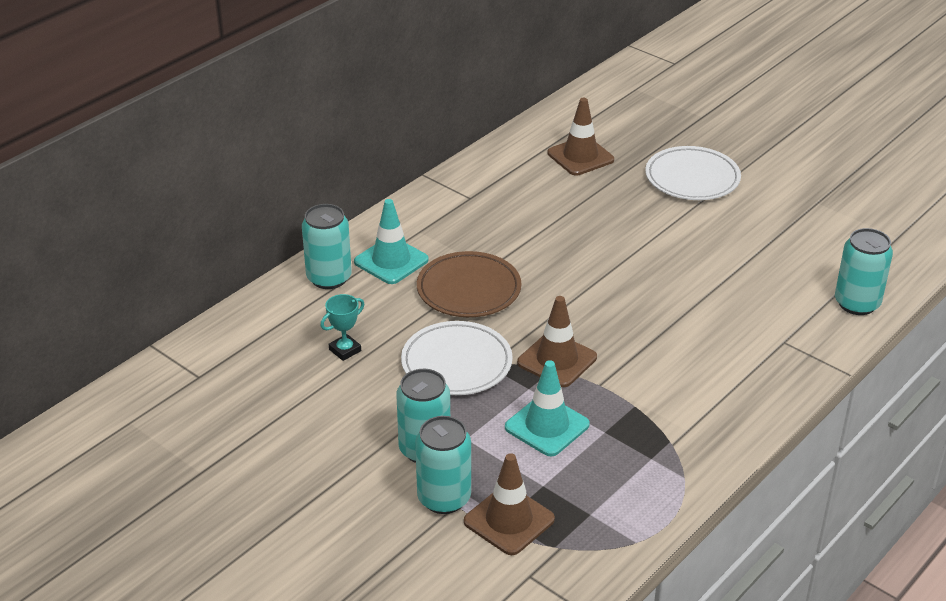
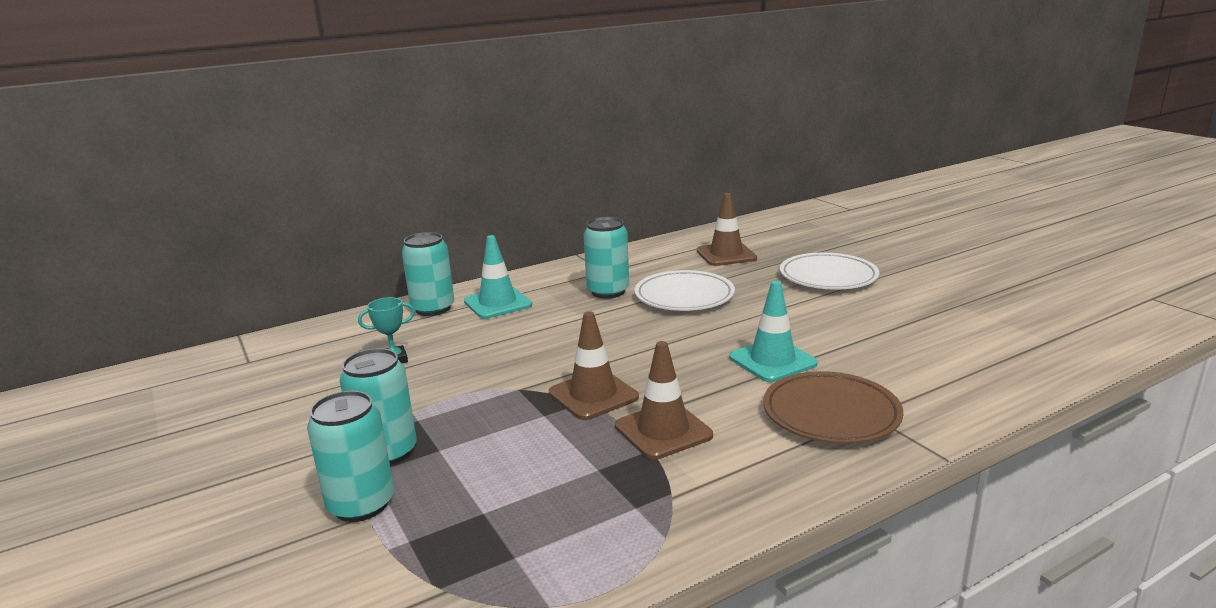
camera: 20 degrees right, 15 degrees down
(456, 363) = (488, 384): white plate -> white plate (684, 296)
(469, 289) = (550, 330): brown plate -> brown plate (831, 413)
(509, 520) = (411, 544): brown traffic cone -> brown traffic cone (663, 431)
(547, 426) = (535, 453): turquoise traffic cone -> turquoise traffic cone (772, 361)
(857, 303) = (980, 391): turquoise can -> turquoise can (608, 291)

